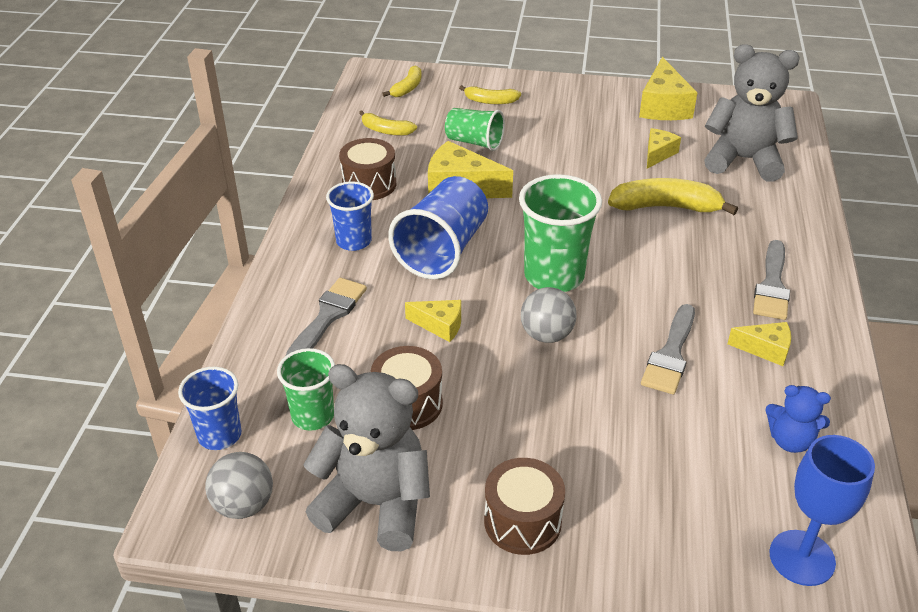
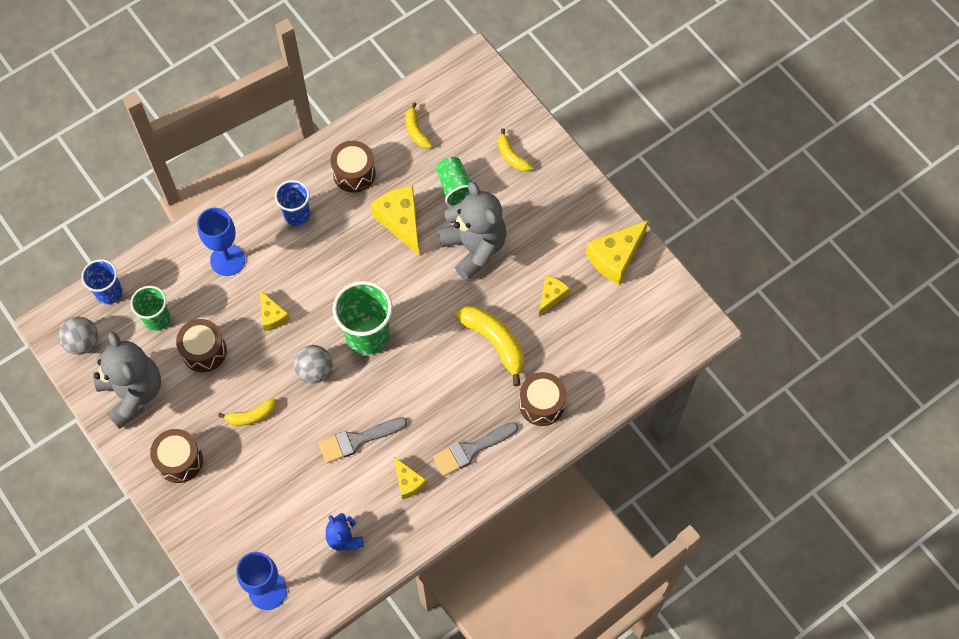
camera: 45 degrees right, 25 degrees up
(328, 316) = (227, 260): grey brush -> blue goblet
(407, 88) = (476, 98): yellow banana -> yellow banana (251, 416)
(442, 250) = (334, 263): blue cup -> none
(658, 154) = (551, 296): yellow cheese -> yellow cheese turned 45 degrees counterclockwise
(743, 160) = (596, 348): grey teddy bear -> grey teddy bear (474, 248)
(768, 218) = (541, 404): none -> brown drum

